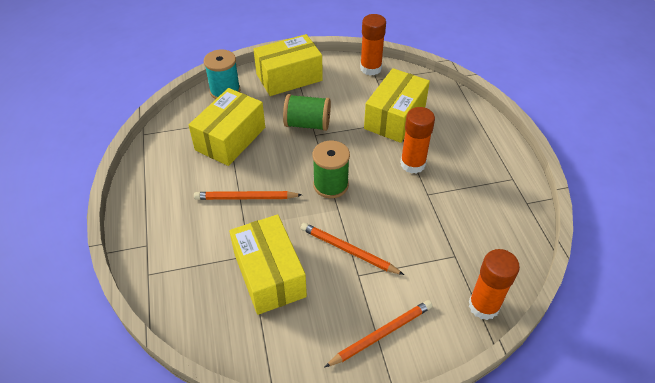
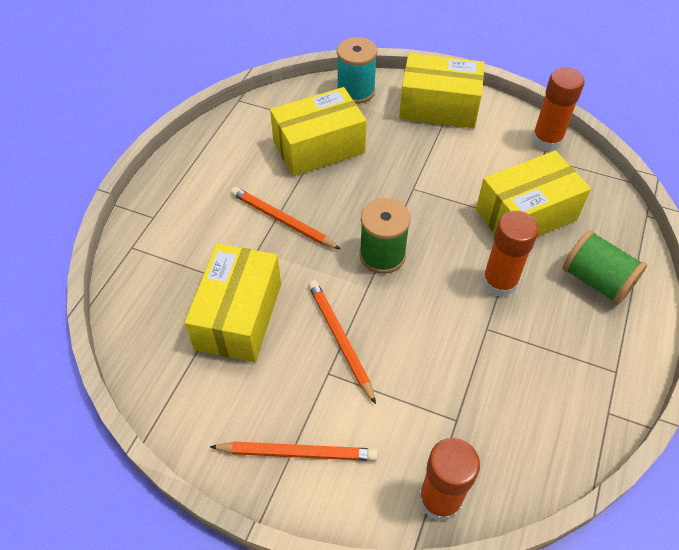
camera: 35 degrees right, 5 degrees up
(307, 124) = (414, 172): green spool -> green spool (596, 280)

